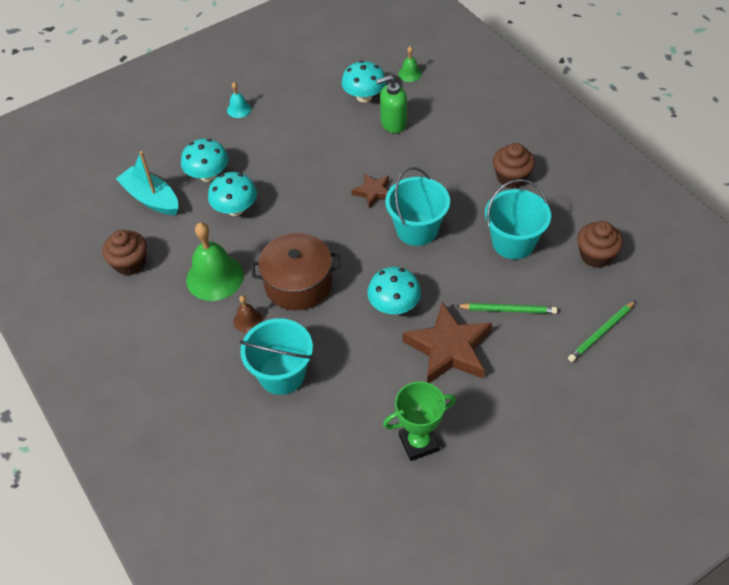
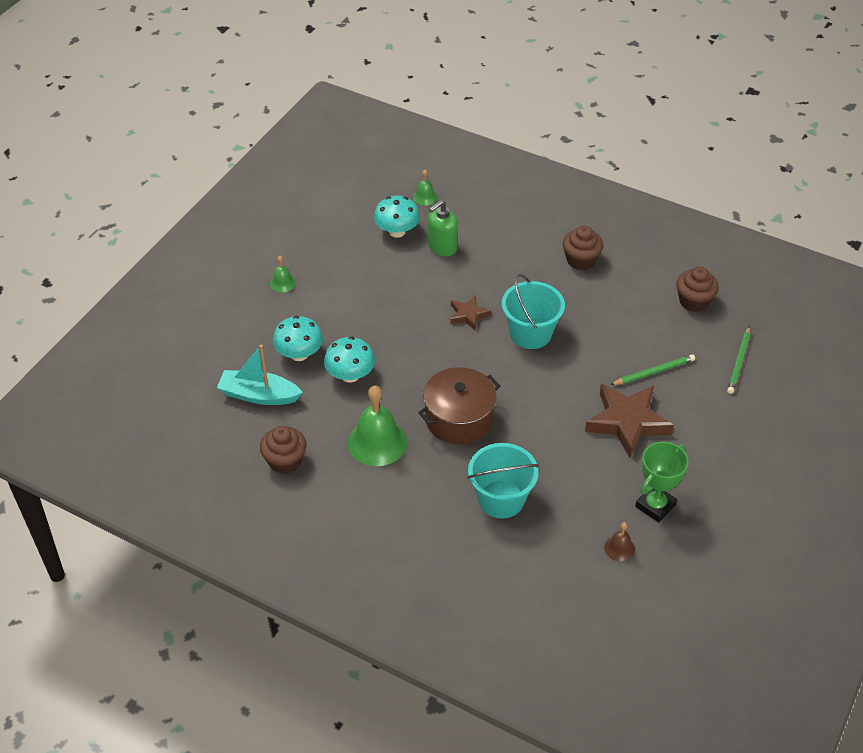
camera: 30 degrees left, 5 degrees down
(239, 109) = (282, 283): turquoise bell -> green bell
(247, 320) = (436, 467): brown bell -> brown bell (619, 548)
(394, 305) = (557, 405): turquoise mushroom -> none
(513, 242) = (620, 315): turquoise bucket -> none

